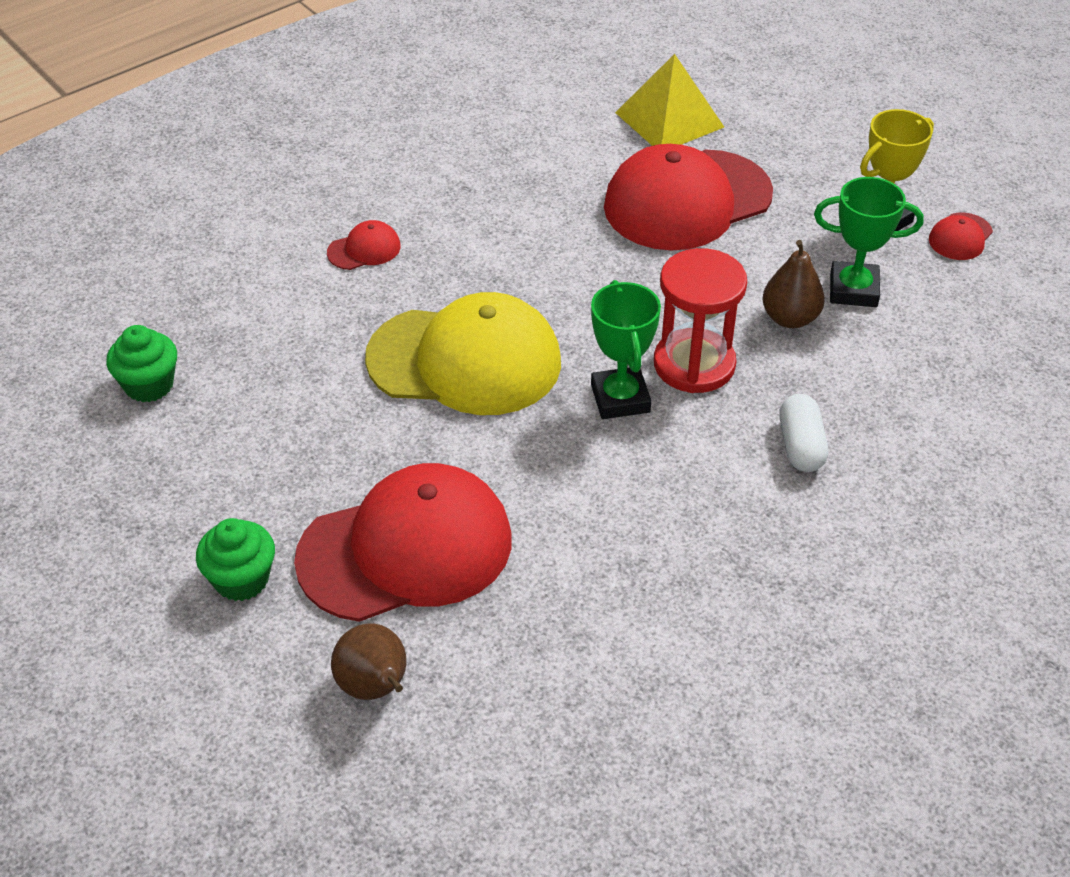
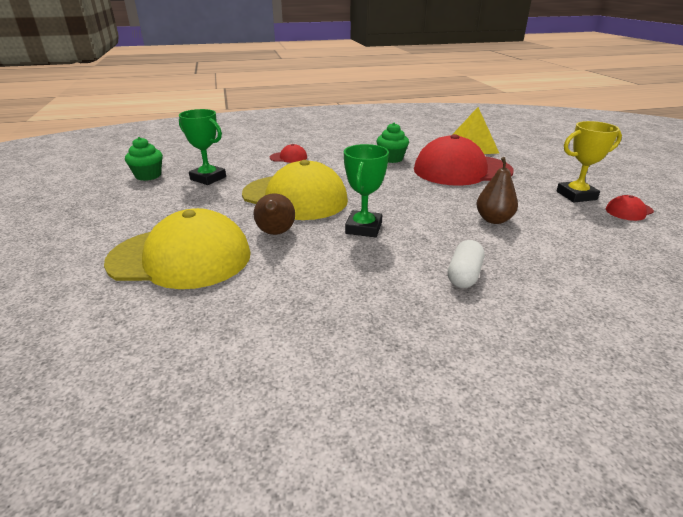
camera: 25 degrees right, 15 degrees down
(241, 579) = (88, 247): green cupcake -> green cupcake (391, 159)
(375, 688) = (82, 315): brown pear -> brown pear (275, 233)
(406, 549) = (181, 258): red cap -> yellow cap
(694, 364) = (419, 225): red hourglass -> none
(853, 290) = (543, 217): green trophy -> green trophy (208, 178)

